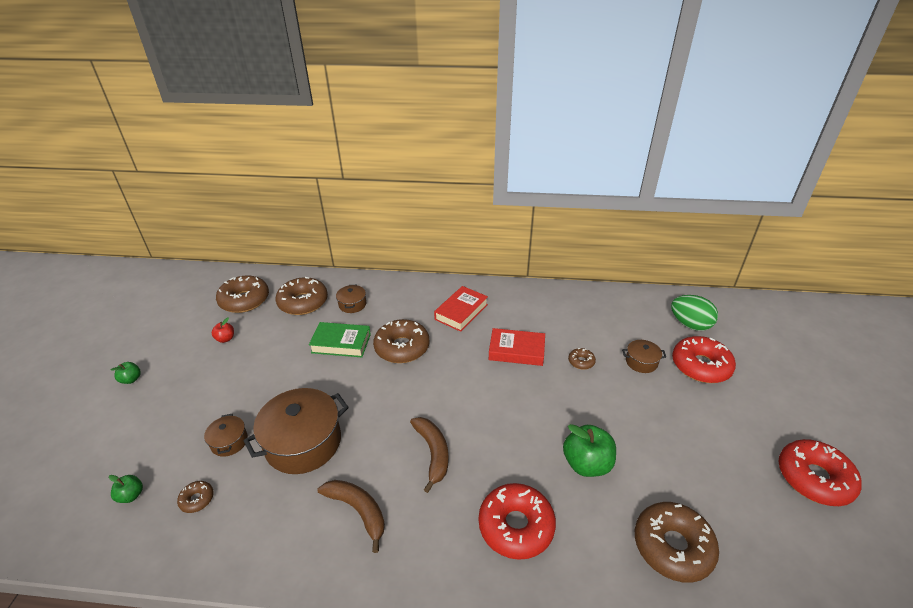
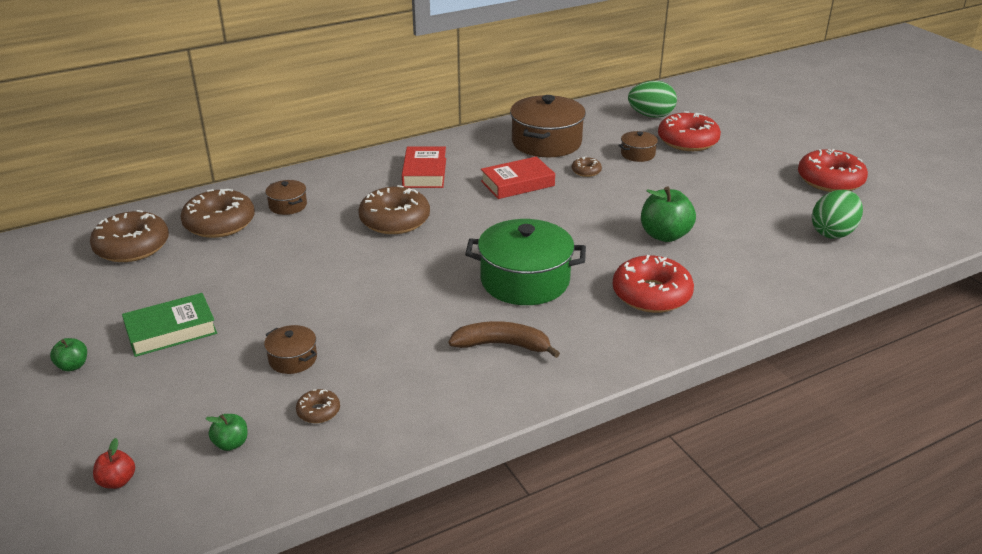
camera: 35 degrees left, 5 degrees down
(225, 339) = (158, 287): red apple -> red apple (117, 481)
(303, 442) = (381, 326): brown pot -> brown pot (546, 142)
(341, 343) = (318, 240): green book -> green book (171, 330)
(433, 453) = (525, 281): brown banana -> green pot
(672, 546) = (776, 256): brown donut -> none
(760, 549) = (833, 232): none -> green egg

